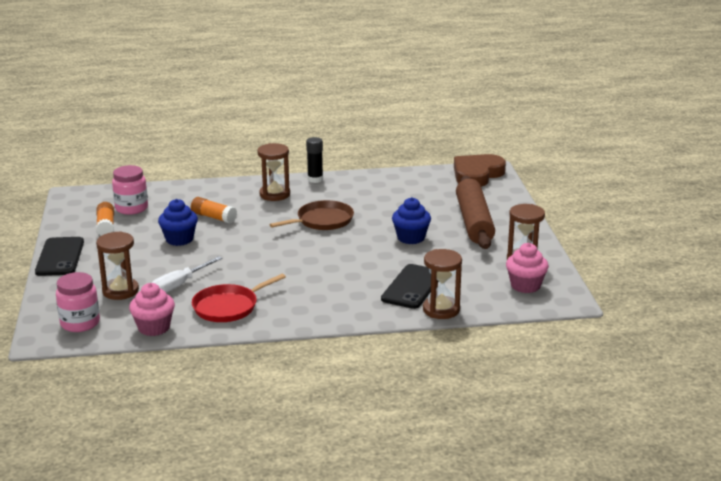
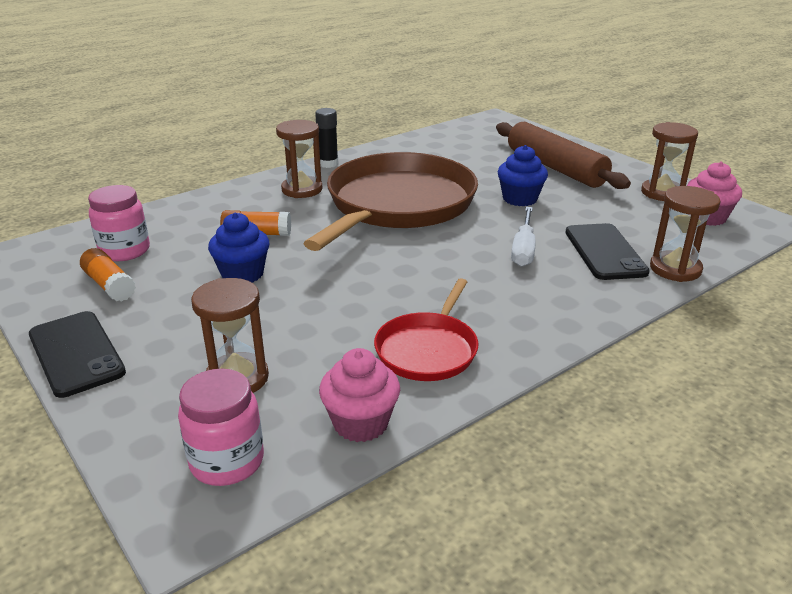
camera: 30 degrees left, 5 degrees up
(180, 285) = (318, 338): white screwdriver -> white screwdriver (523, 249)
(322, 220) = (397, 205): brown pan -> brown pan, size x2.03
(477, 174) = (488, 125): brown heart -> none

